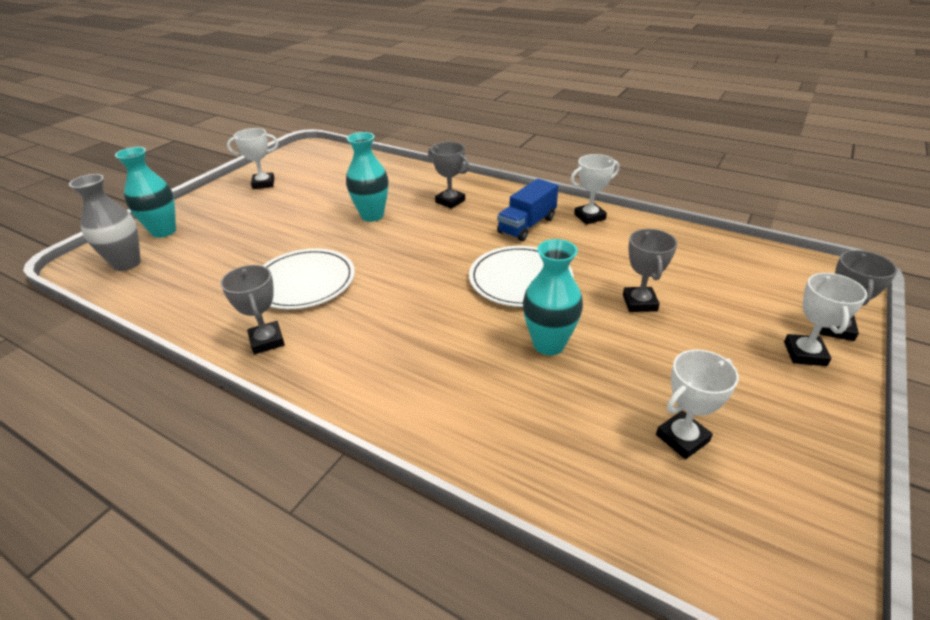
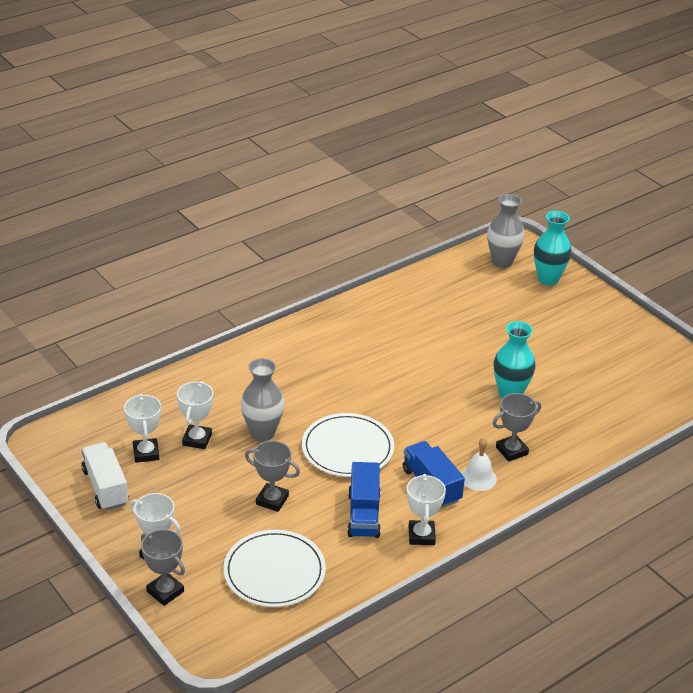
camera: 110 degrees right, 0 degrees up
(263, 184) = (621, 339): white trophy -> white trophy (197, 439)
(267, 341) = (357, 314): grey trophy -> none
(304, 282) = (419, 339): white plate -> white plate (274, 571)
(497, 208) = (478, 478): none -> white bell
(549, 344) = (262, 433): turquoise vase -> grey vase
(598, 247) = (363, 514): none -> blue truck
(781, 451) = (105, 487): none -> white truck

